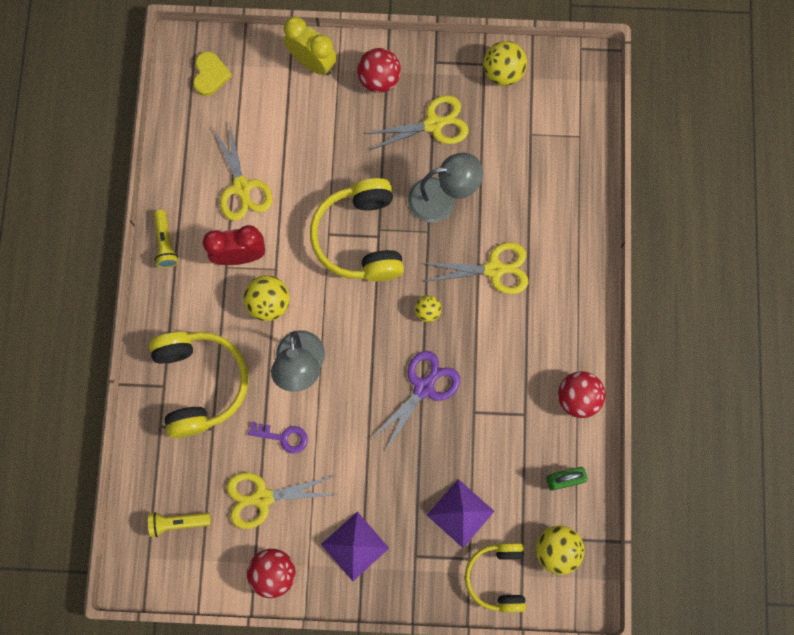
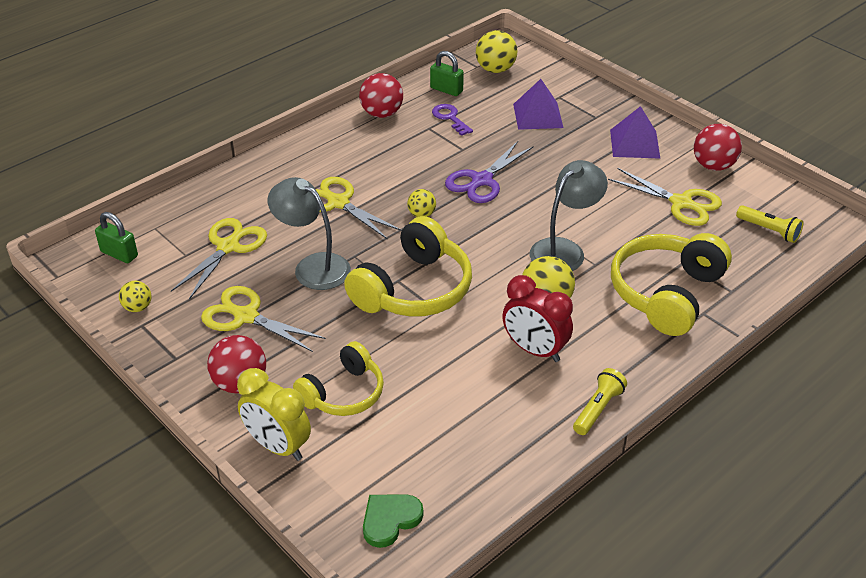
camera: 135 degrees left, 35 degrees down
(210, 75) = (390, 520): yellow heart -> green heart
(241, 187) = (473, 398): yellow scissors -> yellow scissors (228, 247)
(283, 437) = (627, 222): purple key -> purple key (450, 118)
(312, 63) = (278, 446): yellow clock -> yellow clock turned 45 degrees counterclockwise
(424, 388) = (482, 180): purple scissors -> purple scissors turned 45 degrees counterclockwise
(497, 577) = (550, 81): yellow headphones -> yellow headphones (343, 393)
(503, 72) = (138, 307): yellow ball -> yellow ball, size x0.59
(570, 97) = (119, 254): none -> green padlock

